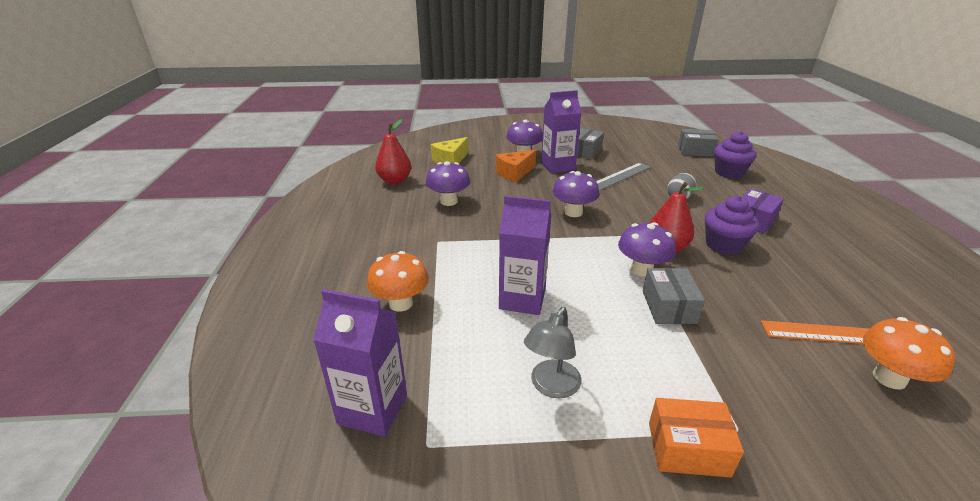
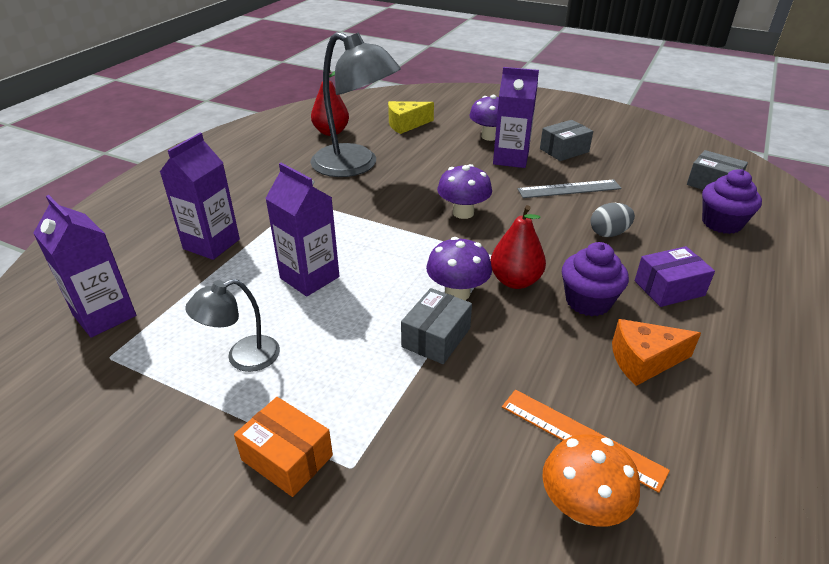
camera: 30 degrees right, 5 degrees up
(401, 303) = (211, 244): orange mushroom -> purple carton
(449, 201) = (355, 166): purple mushroom -> grey lamp
(514, 173) = (454, 154): orange cheese -> orange cheese (643, 361)

